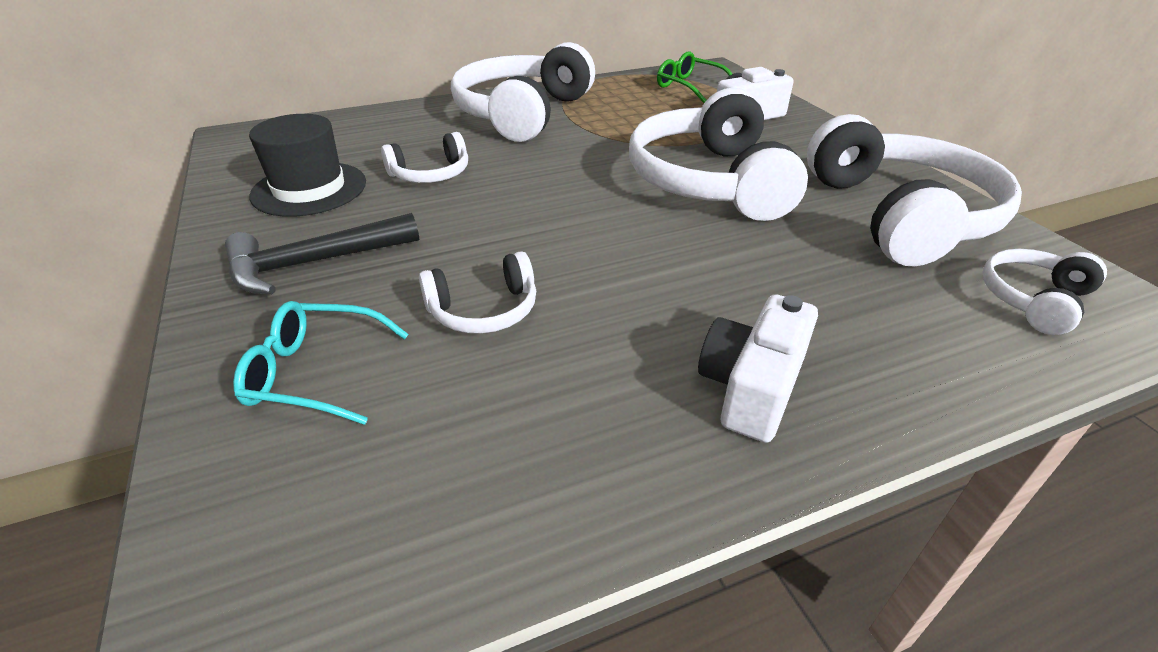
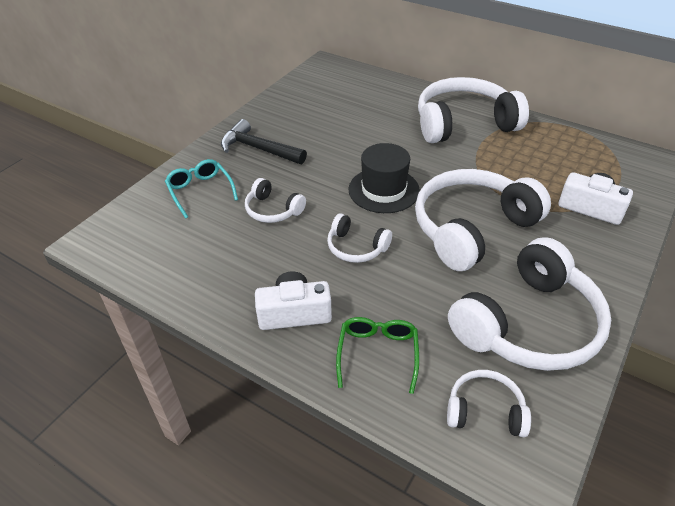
camera: 55 degrees right, 5 degrees up
(309, 189) = (307, 111): black hat -> black hat (383, 190)
(431, 174) = (360, 134): white headphones -> white headphones (356, 247)
(689, 86) = (603, 164): green glasses -> green glasses (377, 354)

